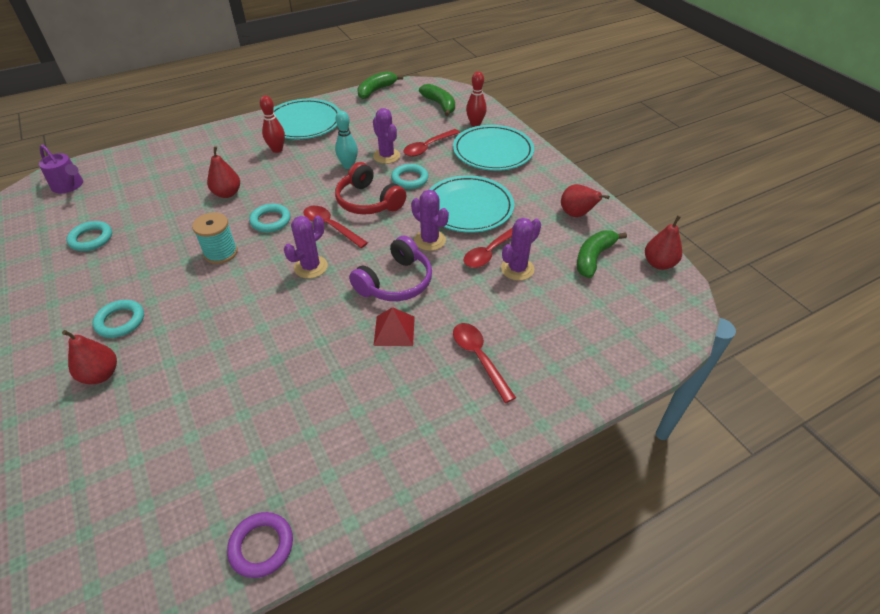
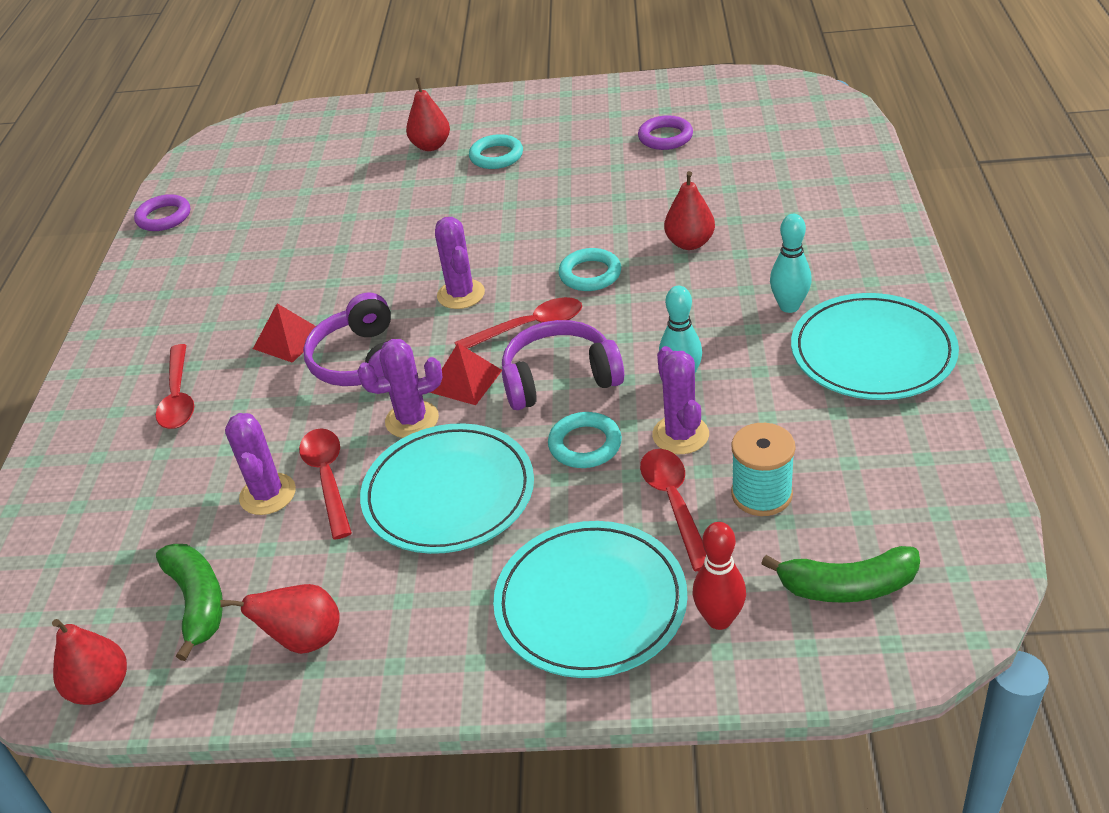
camera: 125 degrees right, 5 degrees down
(69, 186) = (805, 119): purple watering can -> none
(91, 239) = (665, 137): turquoise ring -> purple ring
(221, 253) = (554, 227): turquoise spool -> turquoise spool (761, 494)
(277, 149) = (789, 306): red bowling pin -> turquoise bowling pin
(368, 201) = (559, 379): red headphones -> purple headphones
(376, 90) = (975, 492): green banana -> none
(386, 156) = (680, 435): purple cactus -> purple cactus turned 75 degrees clockwise
(388, 233) = (465, 381): none -> red pyramid
(479, 358) = (178, 397): red spoon -> red spoon turned 75 degrees clockwise

